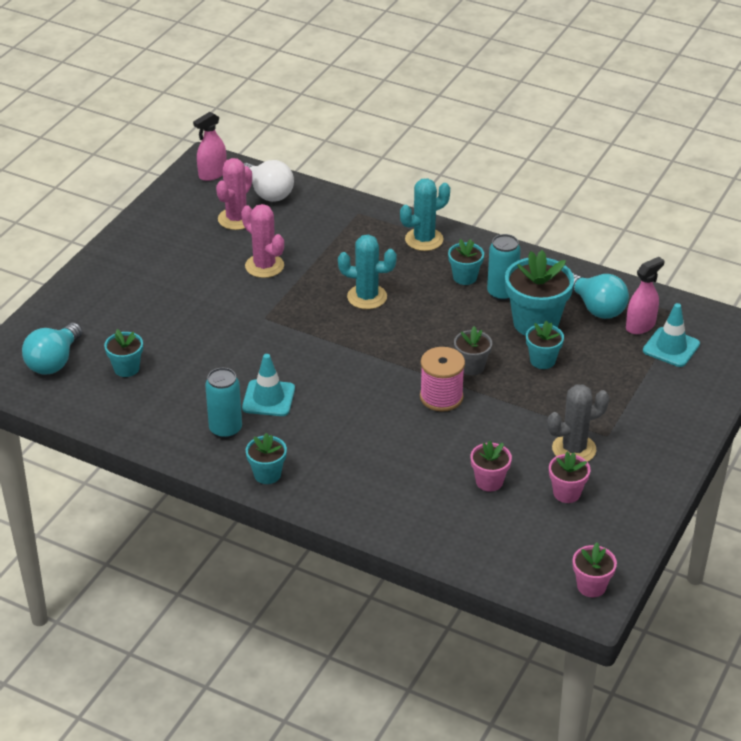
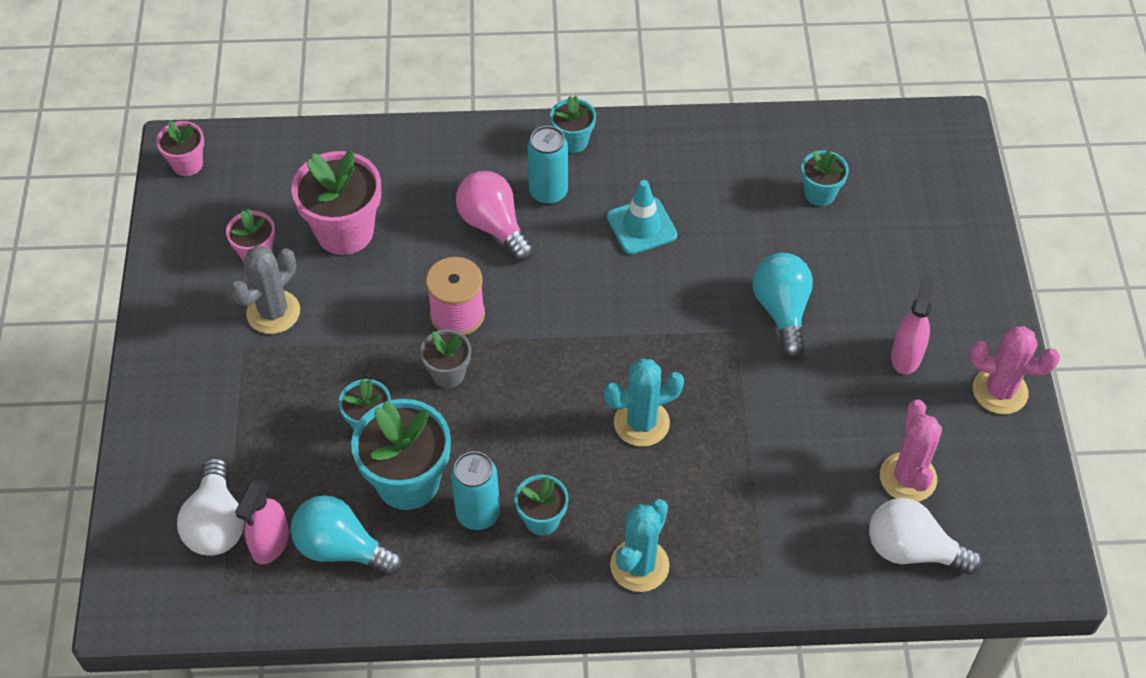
camera: 150 degrees right, 15 degrees up
(54, 361) = (900, 167): turquoise light bulb -> turquoise light bulb (782, 311)
(212, 174) = (1017, 550): pink spray bottle -> pink spray bottle (906, 356)
(225, 429) = (654, 170): turquoise can -> turquoise can (548, 192)
(264, 266) = (803, 412): pink cactus -> pink cactus (1000, 391)
(374, 441) = (493, 226): none -> pink light bulb
(489, 481) = (345, 232): pink flower pot -> pink flower pot, size x1.83
(671, 347) = (216, 523): turquoise traffic cone -> white light bulb

